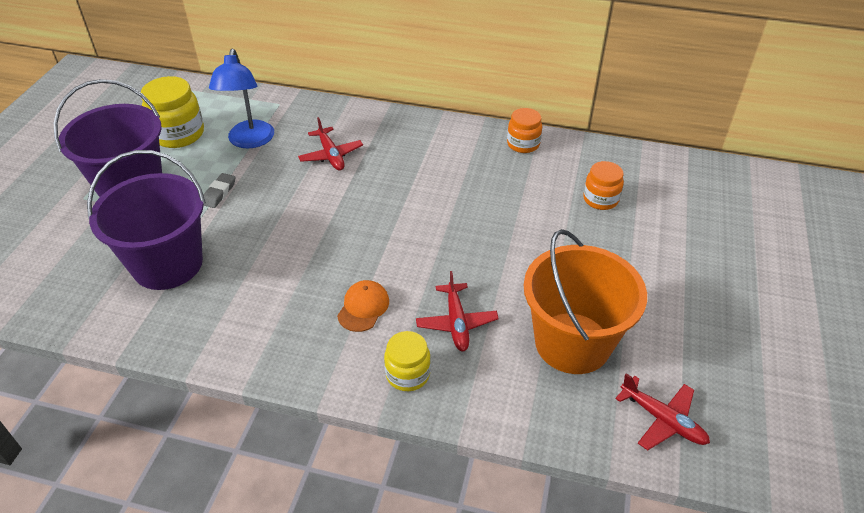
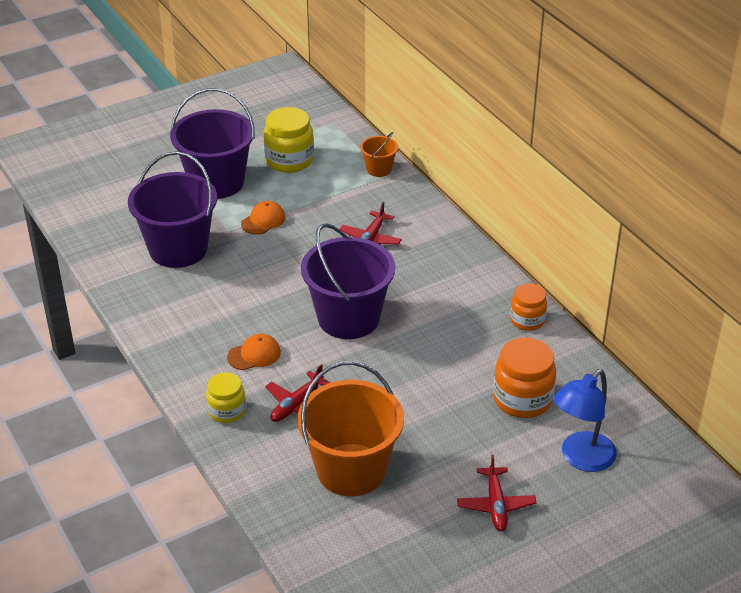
camera: 45 degrees right, 5 degrees down
(219, 193) = (263, 220): grey eraser -> orange cap
(249, 141) = (329, 194): blue lamp -> blue lamp (581, 458)
(266, 102) = (379, 169): none -> orange bucket
(398, 225) = (348, 318): none -> purple bucket
(600, 199) = (522, 399): orange jar -> orange jar, size x1.59
(663, 420) = (338, 552): red plane -> red plane (496, 505)

